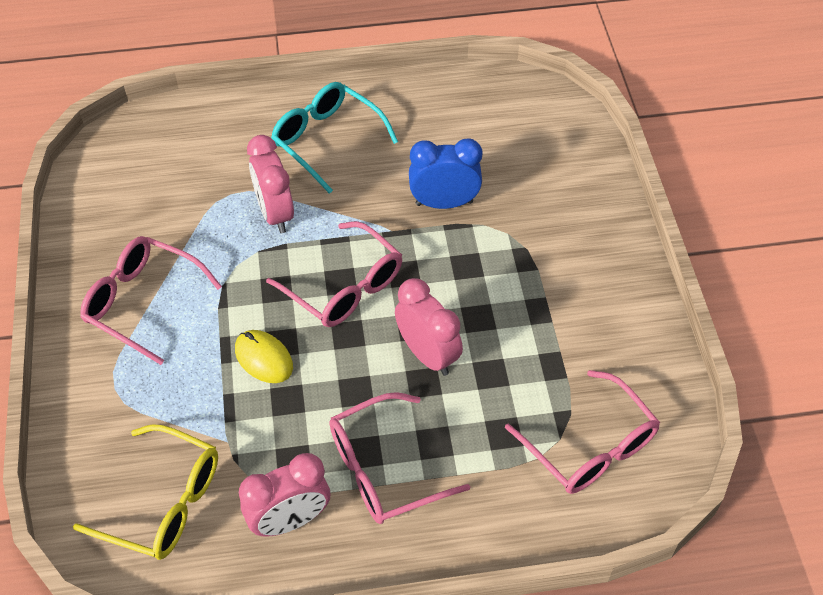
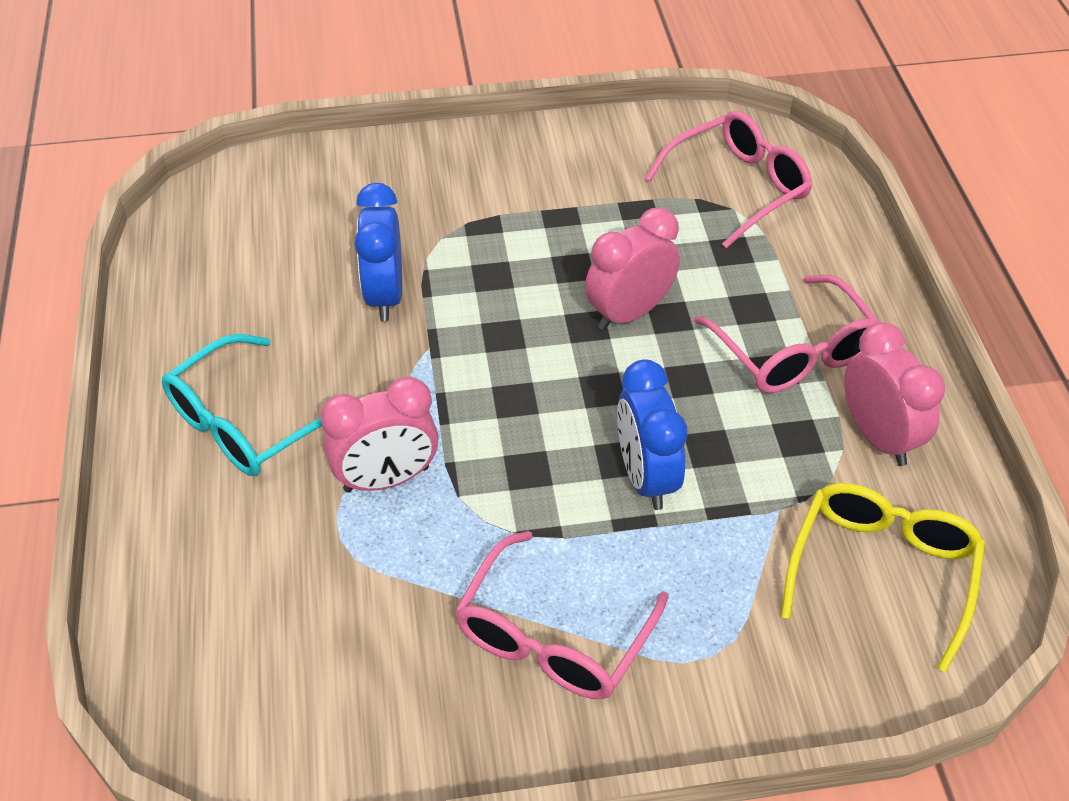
camera: 90 degrees left, 5 degrees down
(264, 358) = (646, 477): yellow mouse -> blue clock
(344, 286) = (524, 395): pink glasses -> none

